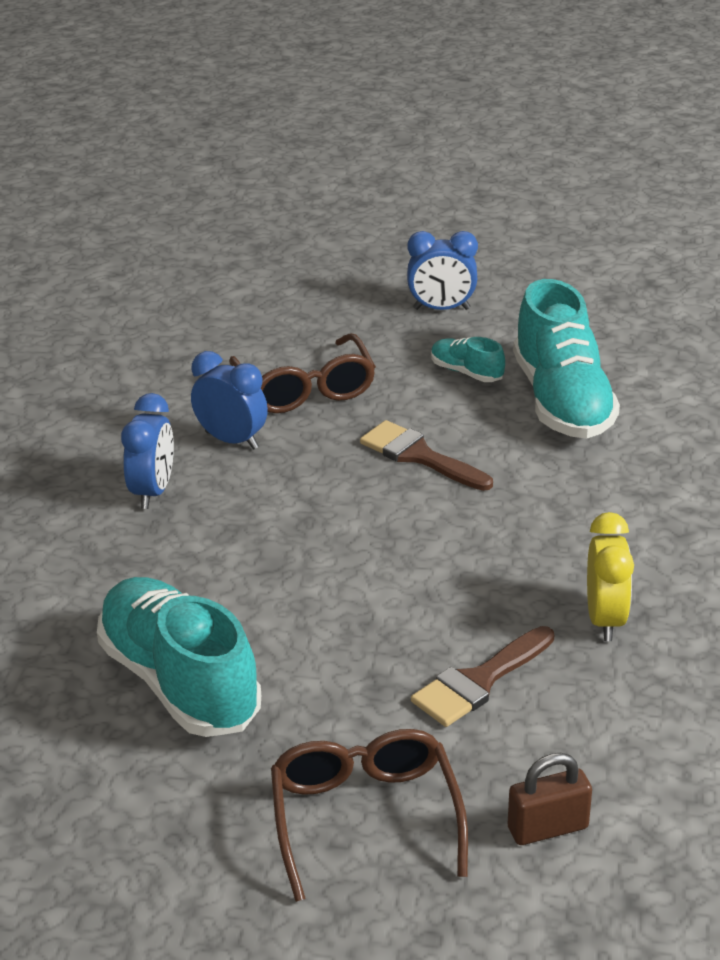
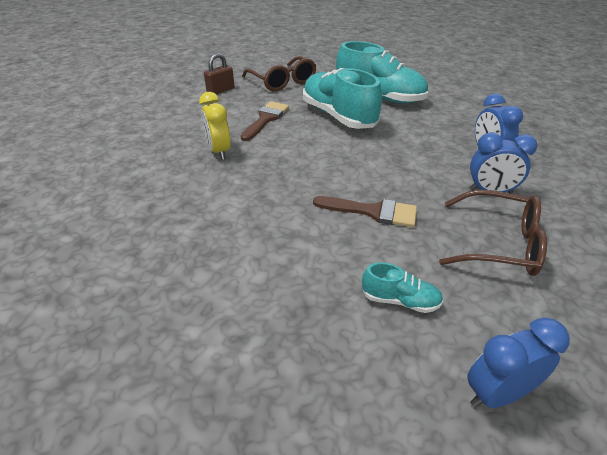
camera: 155 degrees right, 5 degrees up
(305, 388) = (498, 243): brown glasses -> brown glasses turned 150 degrees clockwise
(562, 401) = (303, 292): turquoise shoe -> turquoise shoe (338, 116)

